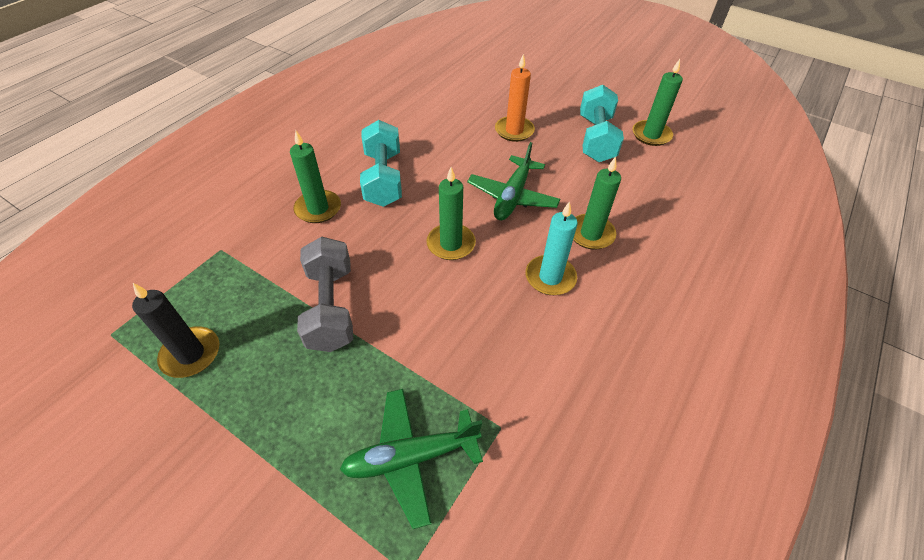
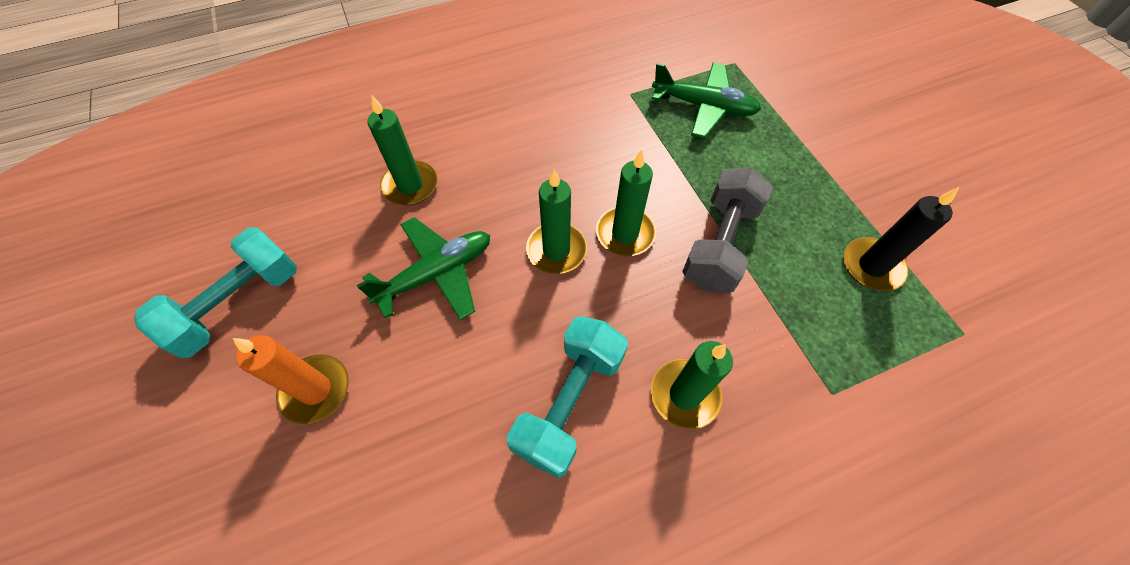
camera: 145 degrees left, 10 degrees up
(550, 277) = (494, 167): turquoise candle -> none
(651, 135) = (171, 268): green candle -> green candle (625, 234)

